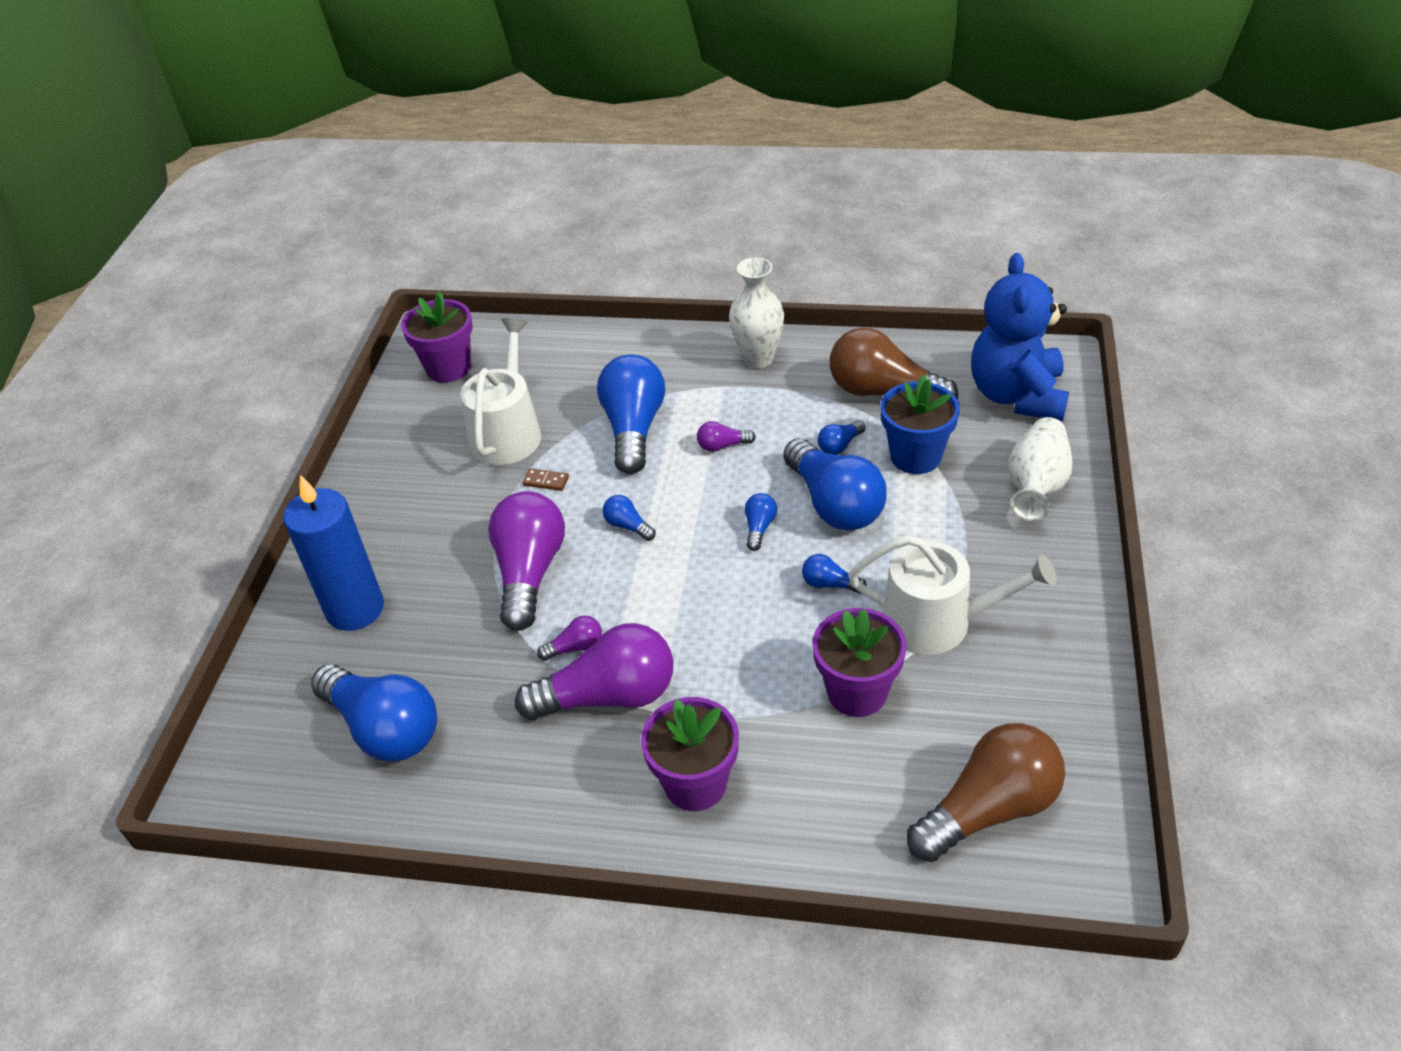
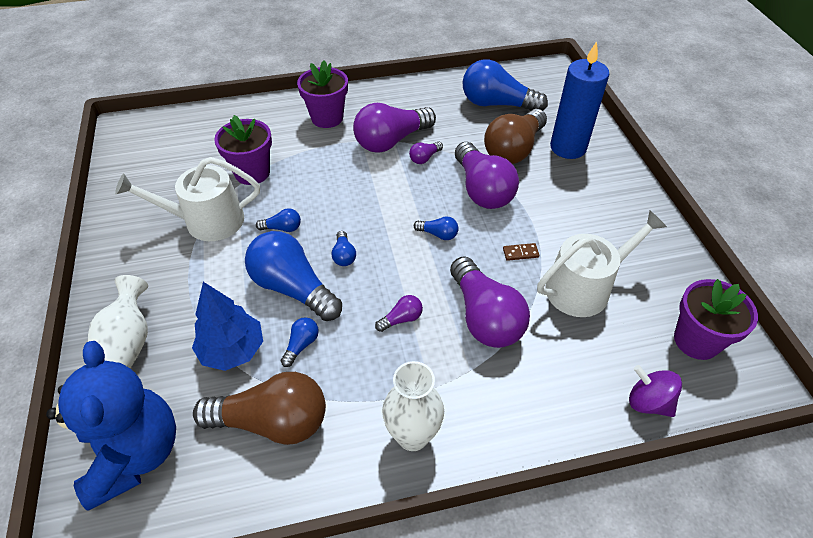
camera: 155 degrees right, 5 degrees up
(508, 432) = (584, 287): white watering can -> white watering can turned 105 degrees counterclockwise
(538, 338) = (648, 402): none -> purple spinning top
(633, 429) = (484, 317): blue light bulb -> purple light bulb
(915, 456) = (233, 350): blue flower pot -> blue tree
(989, 809) = (176, 139): brown light bulb -> brown light bulb (513, 150)

